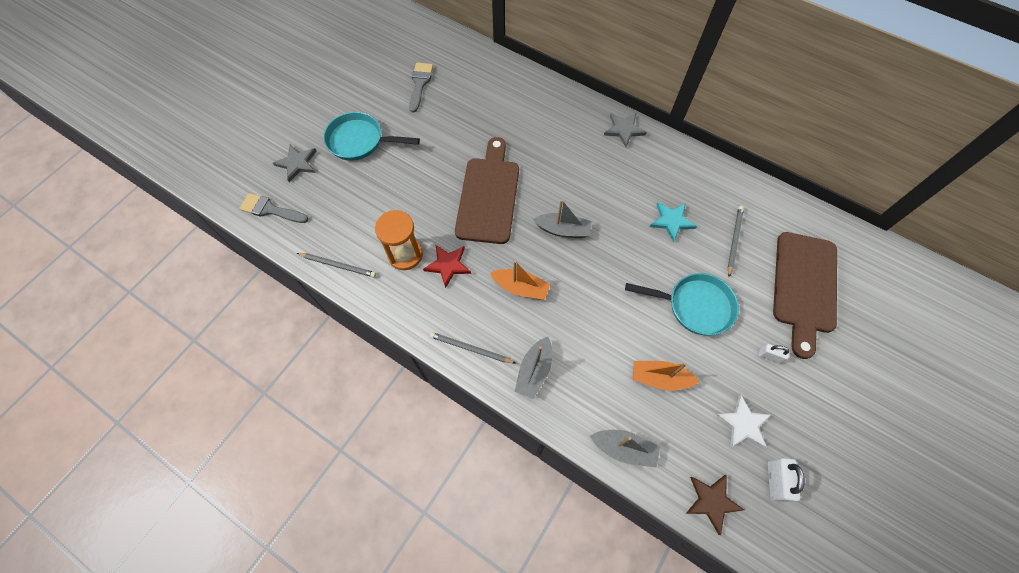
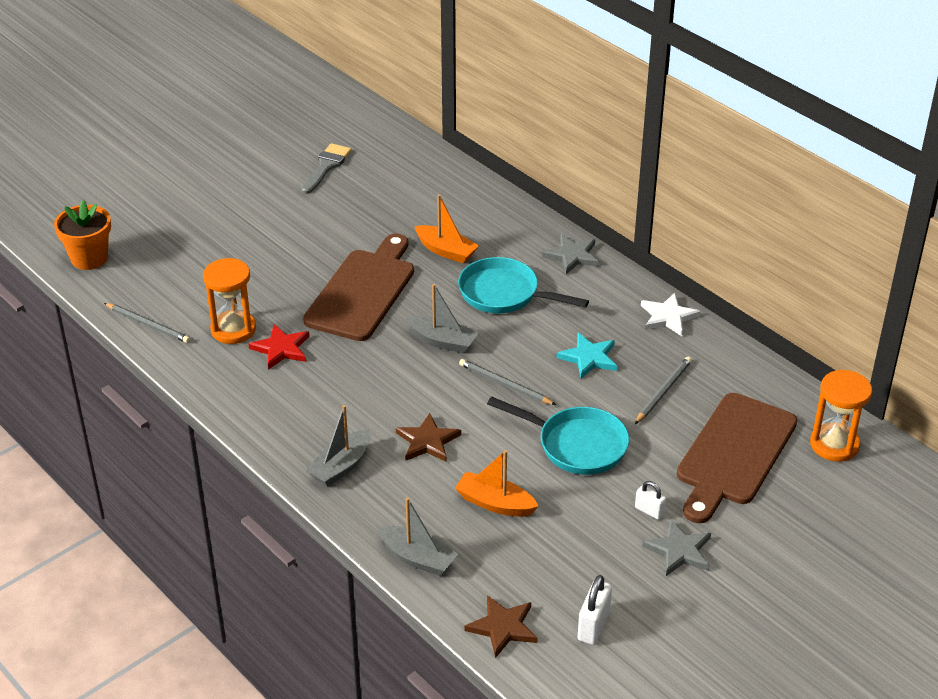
camera: 15 degrees right, 25 degrees down
(270, 209) = (89, 258): grey brush -> orange flower pot
(297, 163) = (140, 220): grey star -> grey star (679, 551)
(359, 141) = (225, 211): turquoise pan -> turquoise pan (504, 294)
(470, 348) = (273, 431): grey pencil -> grey pencil (505, 384)
(520, 288) = (361, 386): orange boat -> orange boat (446, 251)
(588, 329) = (427, 441): none -> brown star
(743, 424) = (580, 566): white star -> white star (668, 317)
(866, 261) = (834, 445): none -> orange hourglass

